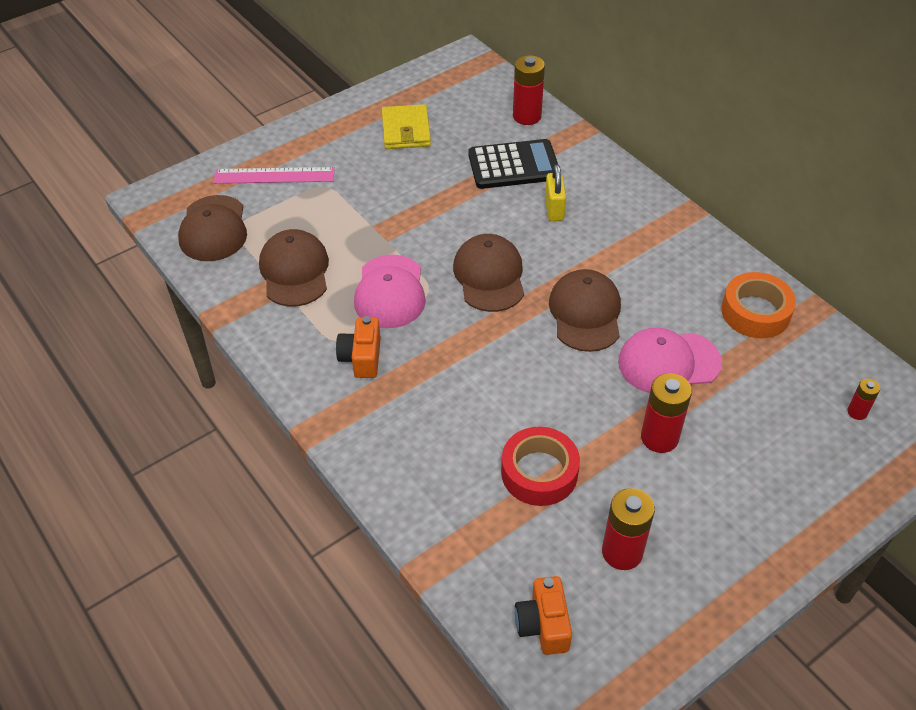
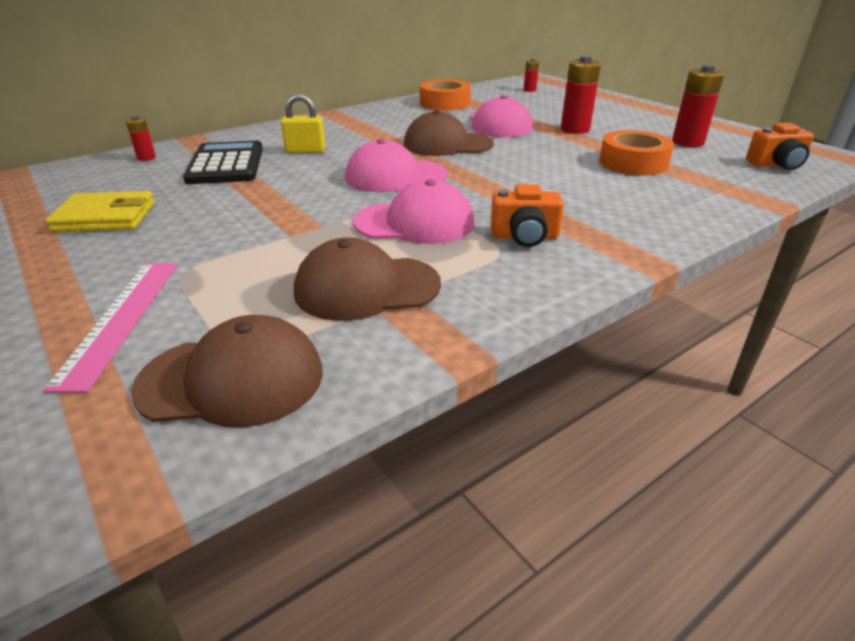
camera: 90 degrees left, 15 degrees down
(489, 276) = (395, 176): brown cap -> pink cap
(527, 116) = (146, 158): red battery -> red battery, size x0.53
(539, 472) = (633, 163): red tape -> orange tape

